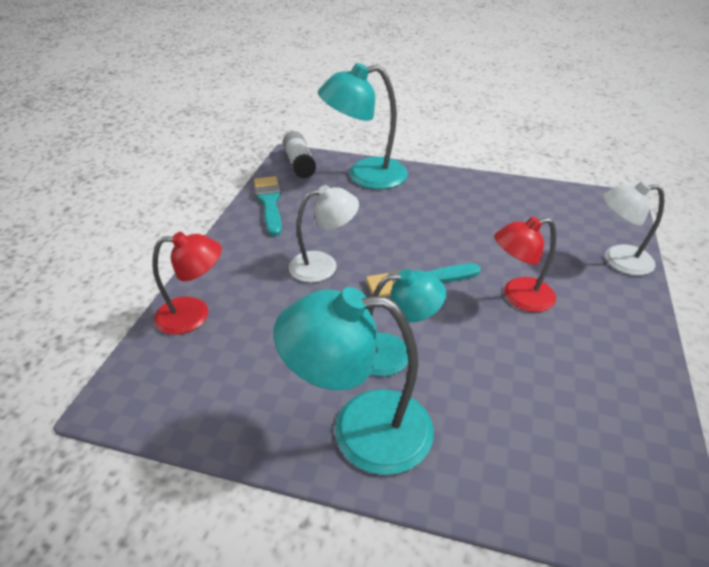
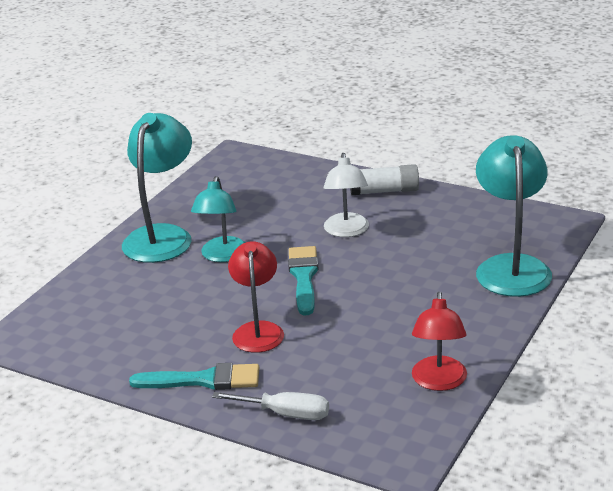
camera: 105 degrees right, 10 degrees down
(194, 315) = (306, 175): red lamp -> red lamp (439, 382)
(269, 202) = (463, 206): turquoise brush -> turquoise brush (203, 380)
(299, 164) = (546, 225): white glue stick -> white glue stick (384, 191)
(618, 260) = (286, 414): white lamp -> white screwdriver

